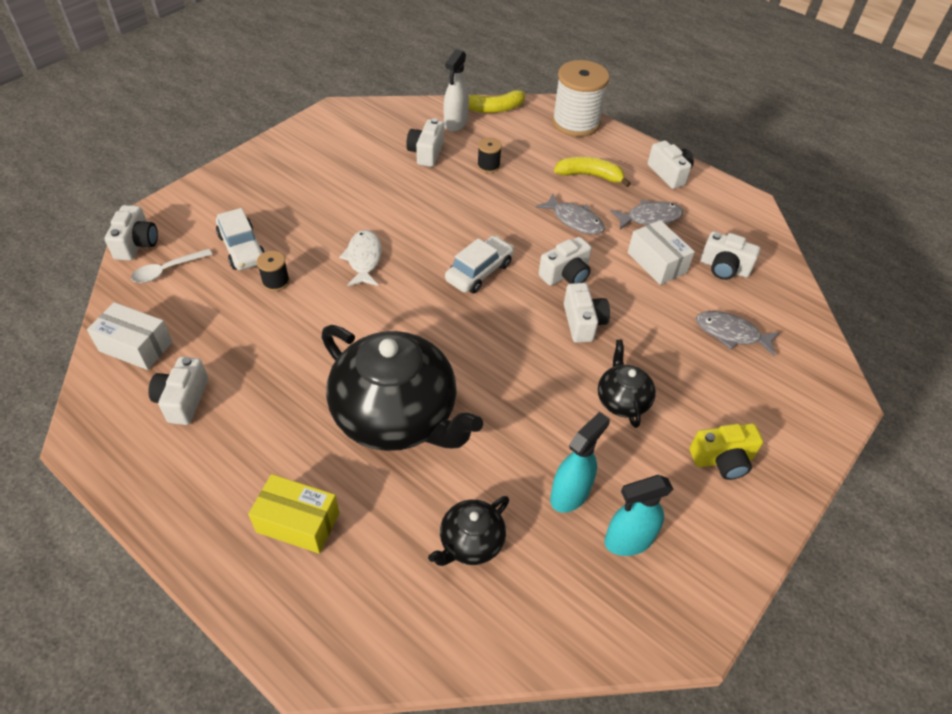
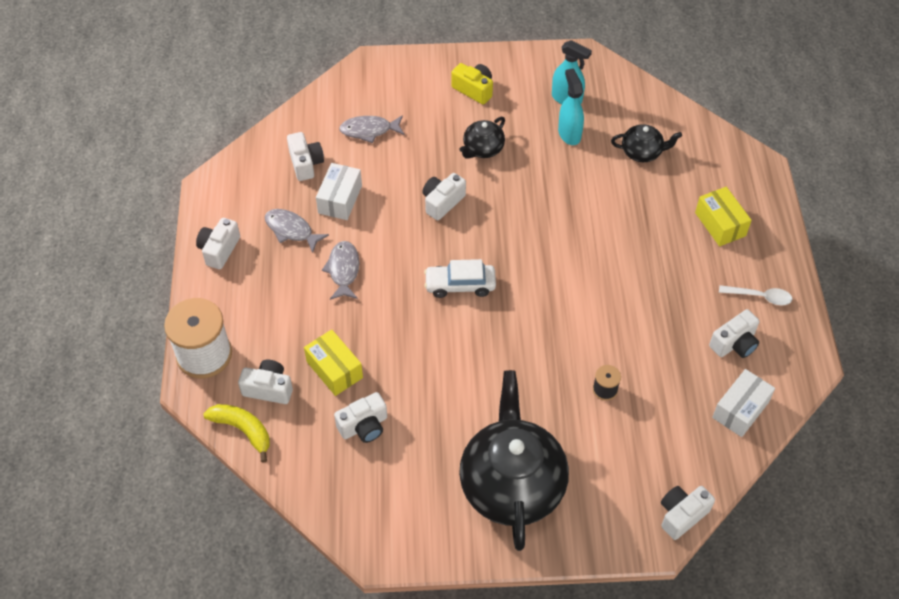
camera: 130 degrees left, 5 degrees up
(136, 346) = (740, 410): white box -> white box turned 60 degrees clockwise
(167, 270) = (675, 465): white spoon -> white spoon (759, 297)
(242, 248) = (604, 442): white car -> none
(364, 259) = (525, 359): white fish -> none
(396, 416) = (616, 236): black teapot -> black teapot (512, 484)
(455, 123) = (298, 440): white spray bottle -> none
(488, 166) = (334, 369): black spool -> yellow box
(566, 274) = (408, 238): white camera -> white camera (268, 388)
(570, 494) = (569, 134): turquoise spray bottle -> turquoise spray bottle turned 75 degrees clockwise
(589, 176) = (276, 296): yellow banana -> none
(731, 334) = (369, 130): grey fish -> grey fish turned 105 degrees clockwise

